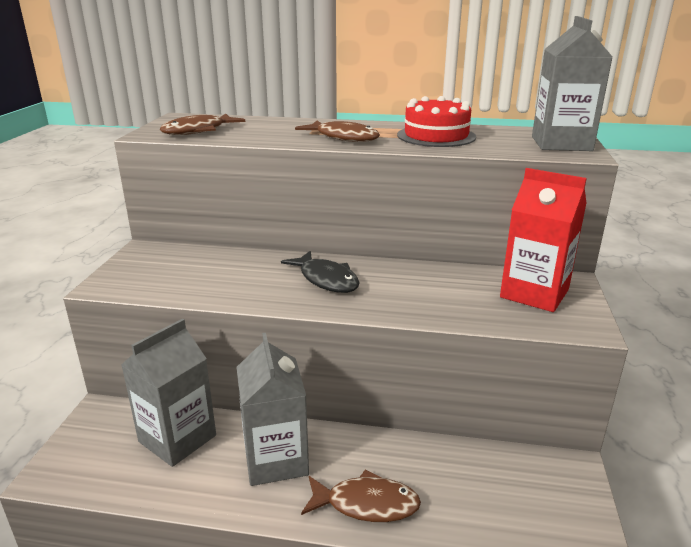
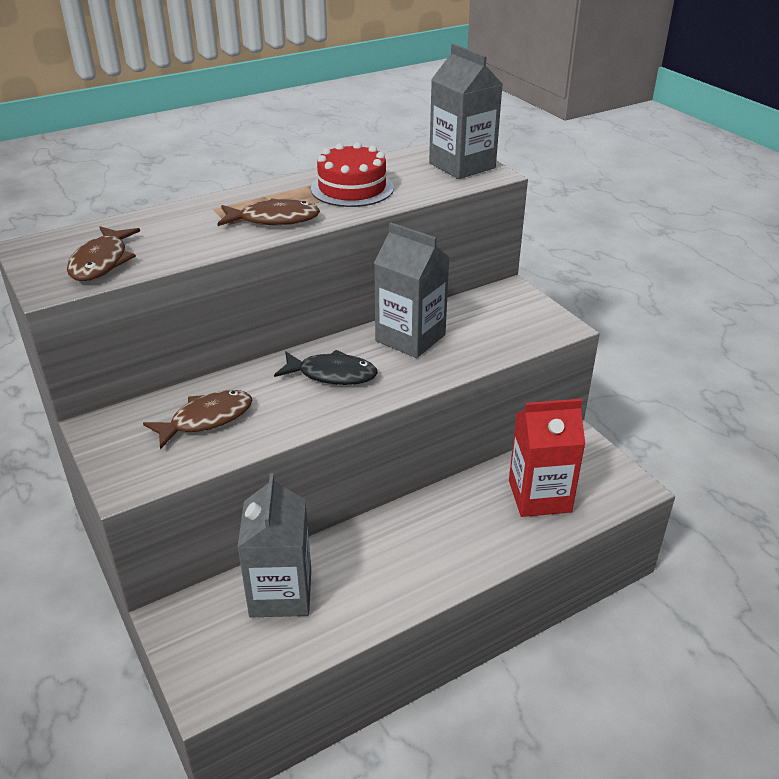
camera: 40 degrees left, 10 degrees up
(276, 459) = (383, 557): grey carton -> grey carton (410, 338)
(366, 504) = (483, 546): brown fish -> brown fish (206, 419)
(534, 293) = (501, 313): red carton -> red carton (539, 496)

